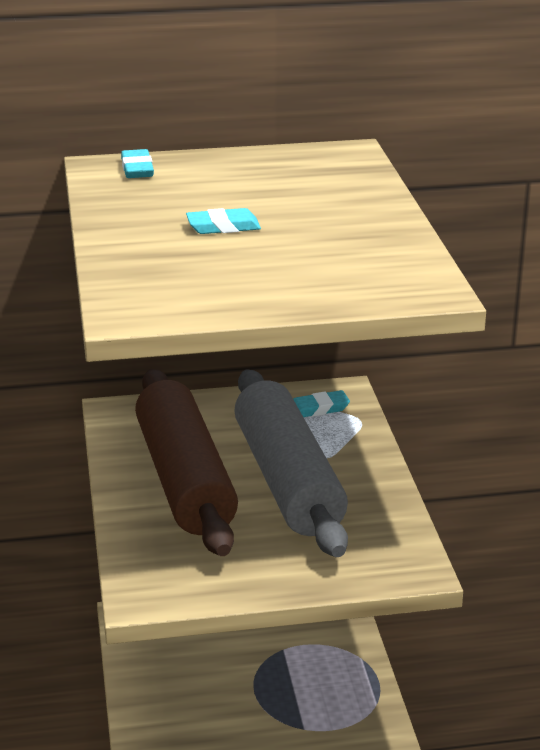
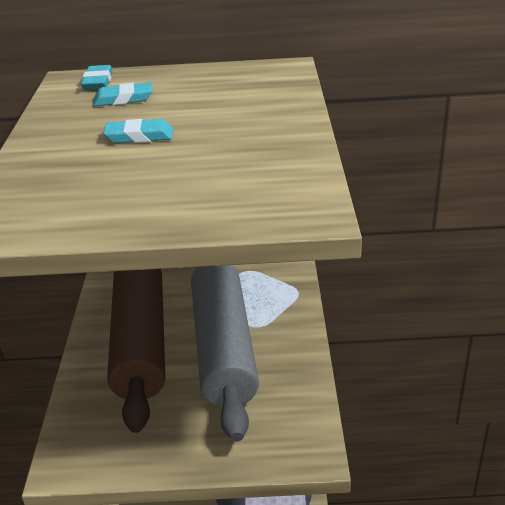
camera: 10 degrees right, 5 degrees up
(318, 409) = (266, 279): turquoise eraser -> turquoise eraser (123, 99)

